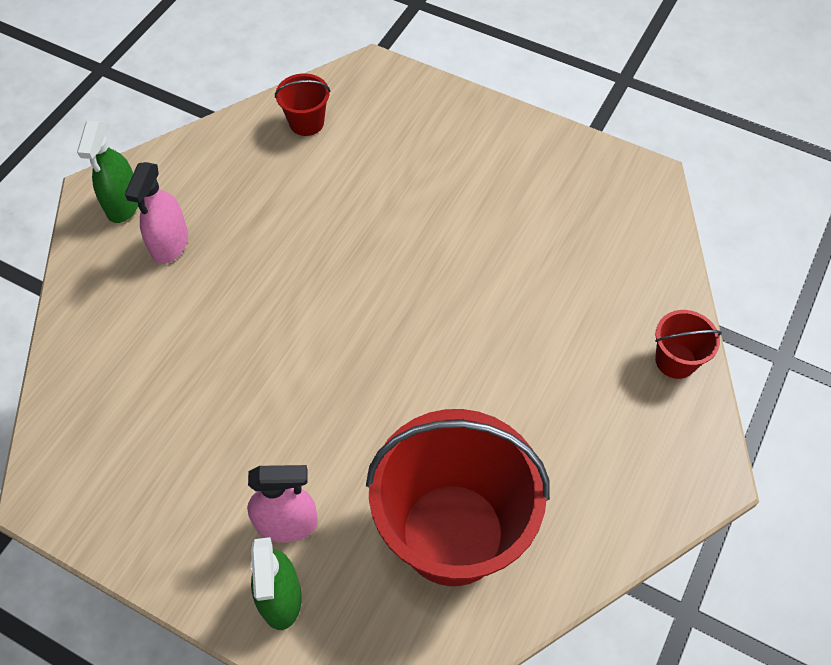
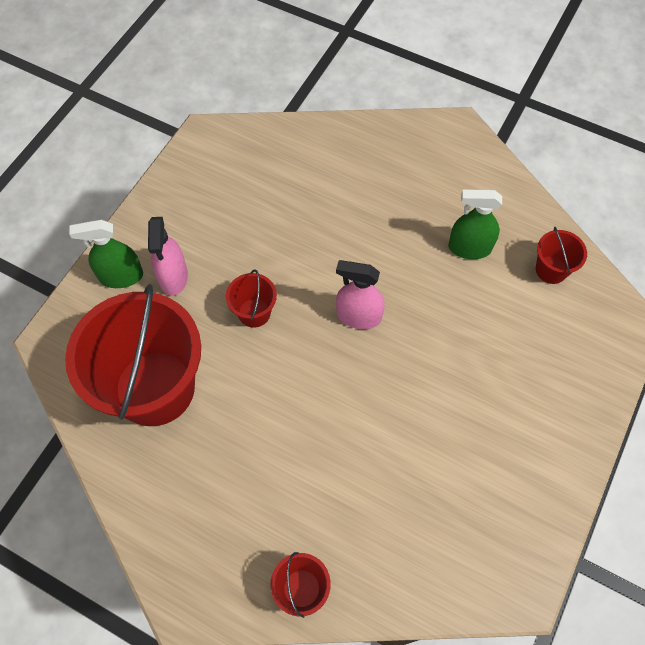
camera: 90 degrees right, 5 degrees up
(123, 204) = (447, 147): green spray bottle -> green spray bottle (469, 248)
(170, 244) = (410, 182): pink spray bottle -> pink spray bottle (358, 316)
(347, 418) = (254, 312): none -> red bucket

